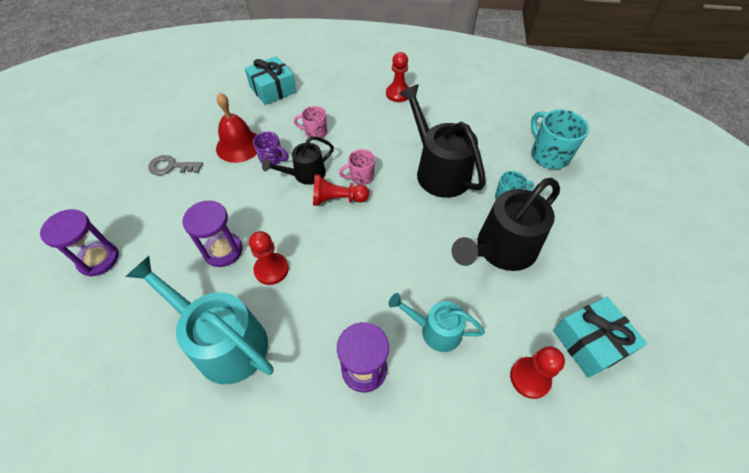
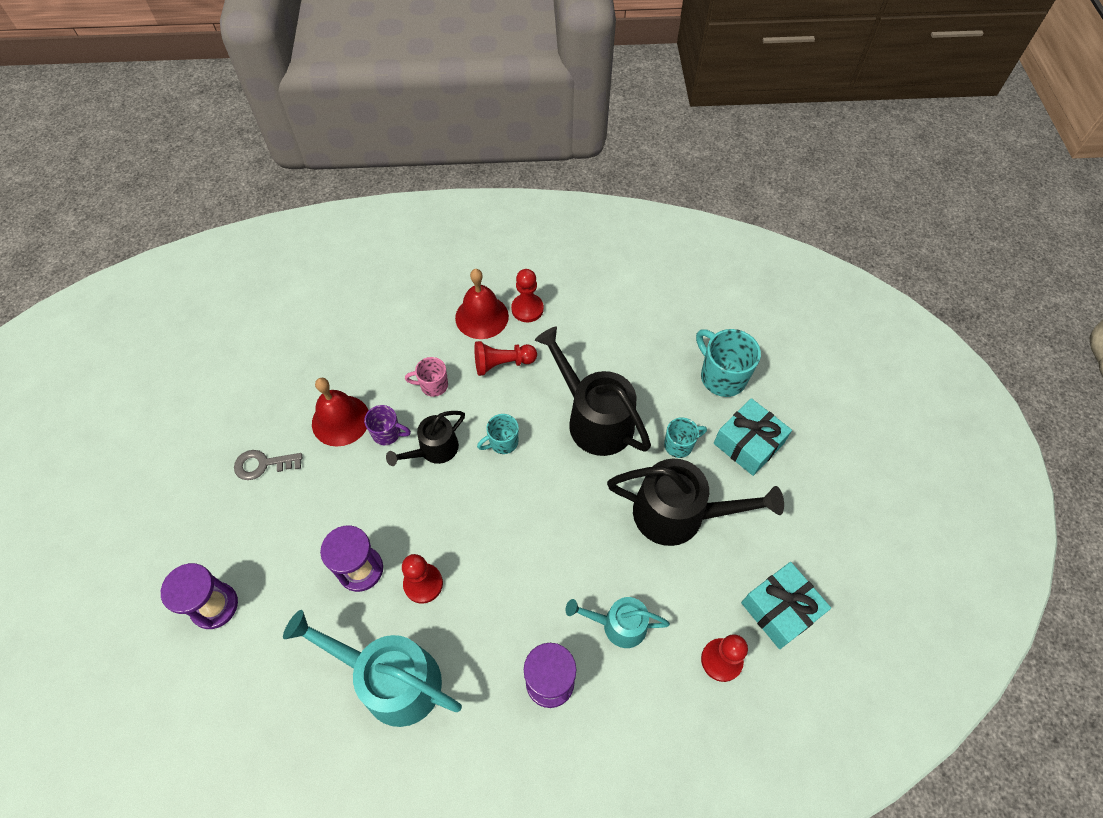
camera: 10 degrees left, 5 degrees up
(273, 89) = (363, 325): turquoise gift -> turquoise gift (748, 443)
(337, 199) = (480, 478): red pawn -> red pawn (502, 363)
(361, 177) = (502, 442): pink mug -> turquoise mug
(362, 94) = (482, 317): none -> red bell
(501, 249) = (678, 514): black watering can -> black watering can turned 120 degrees counterclockwise

